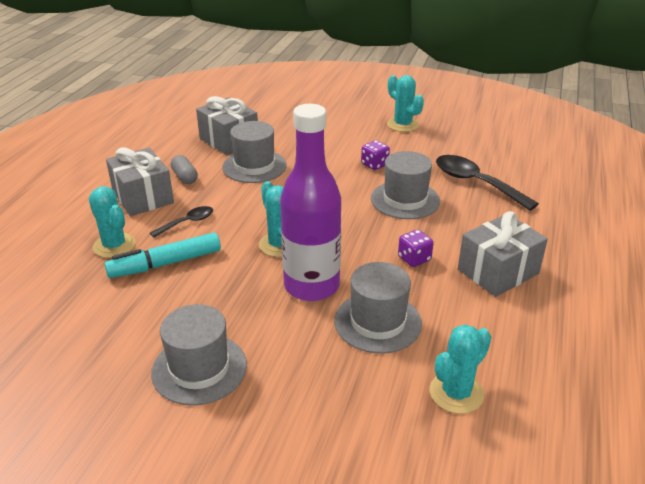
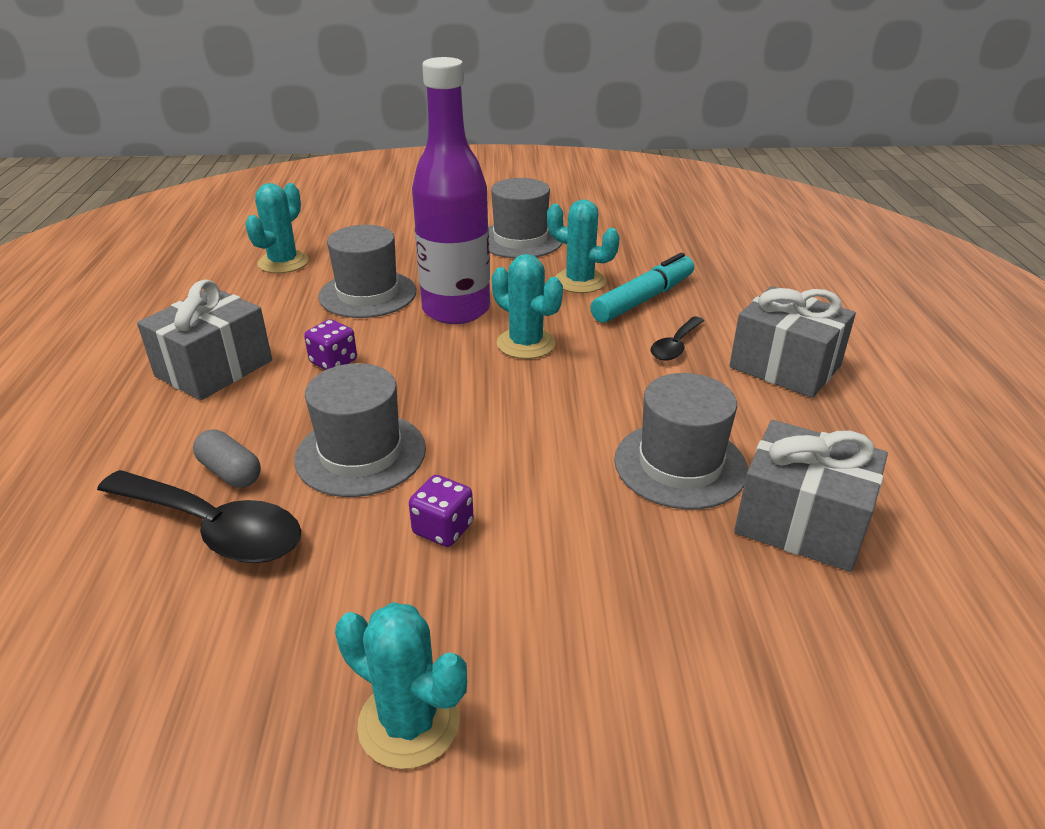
camera: 160 degrees right, 0 degrees up
(114, 245) = (727, 304): turquoise cactus -> turquoise cactus (580, 281)
(185, 177) = (771, 413): grey capsule -> grey capsule (230, 472)

